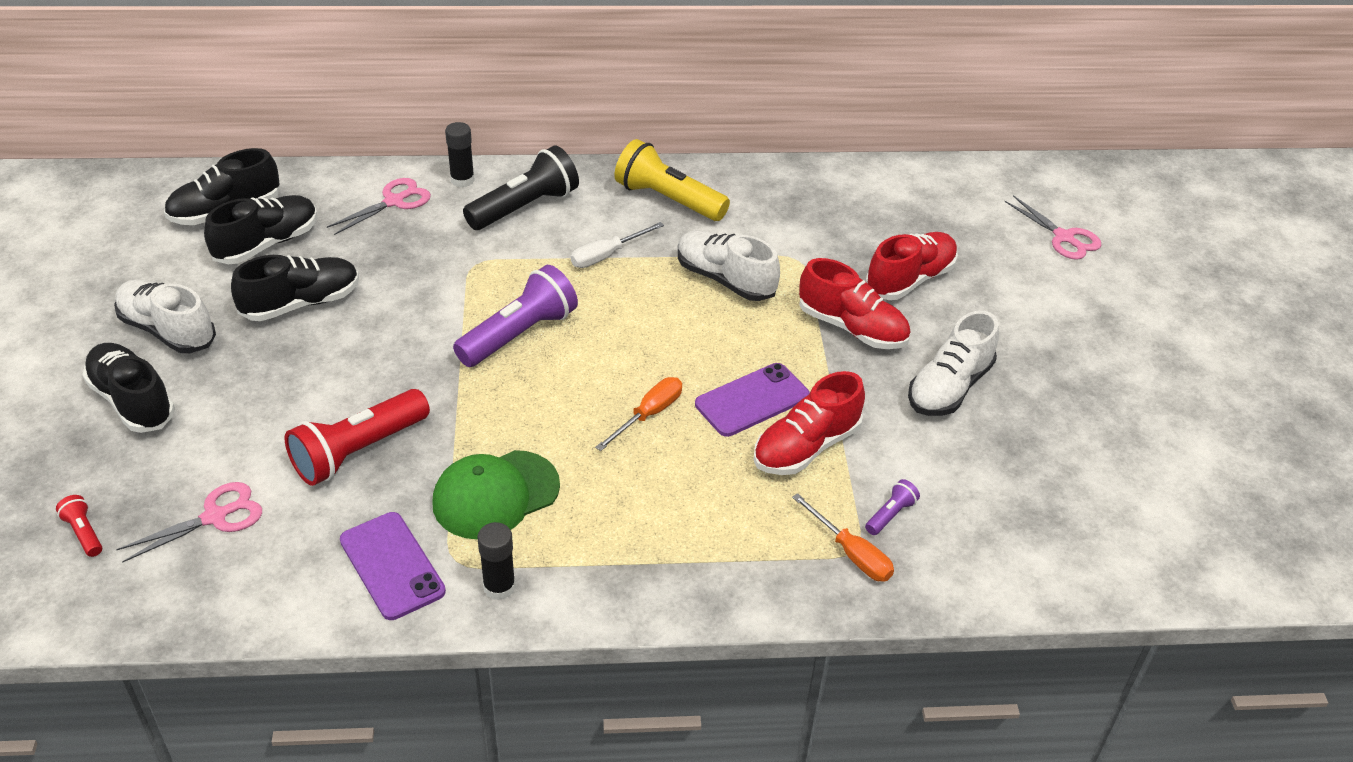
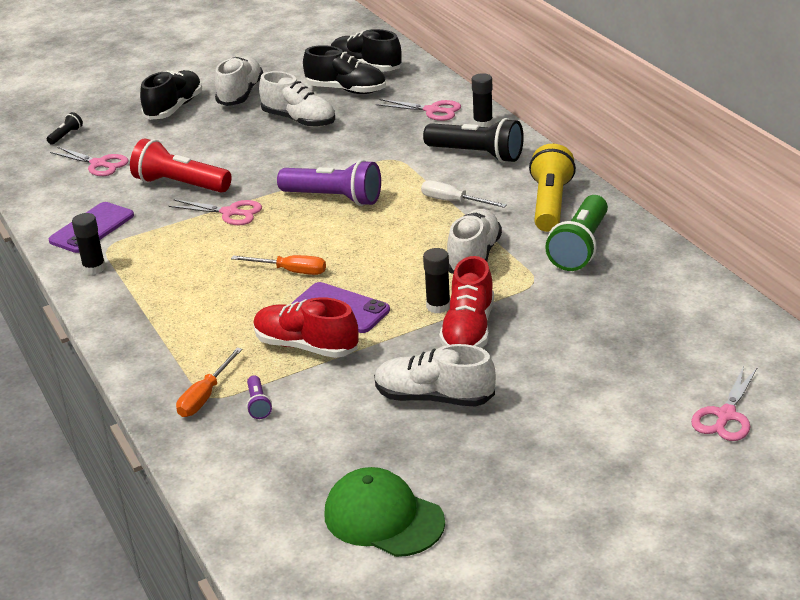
camera: 70 degrees right, 10 degrees down
(84, 533) = (66, 135): red flashlight -> black flashlight
(301, 303) = (299, 120): black shoe -> white shoe
(473, 426) = (230, 213): none -> pink scissors
(495, 495) = (173, 241): green cap -> green cap (383, 518)
(760, 212) = (580, 247): none -> green flashlight
(797, 333) = (438, 306): none -> black glue stick
(890, 515) = (258, 404): purple flashlight -> purple flashlight turned 60 degrees clockwise
(910, 280) = (563, 343): red shoe -> none

